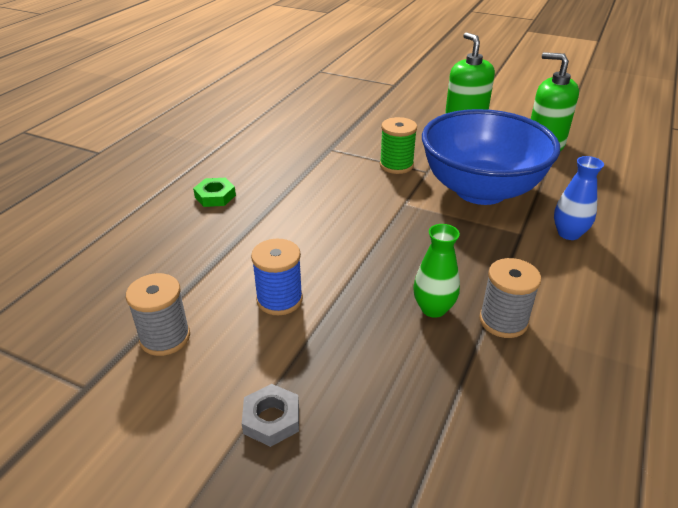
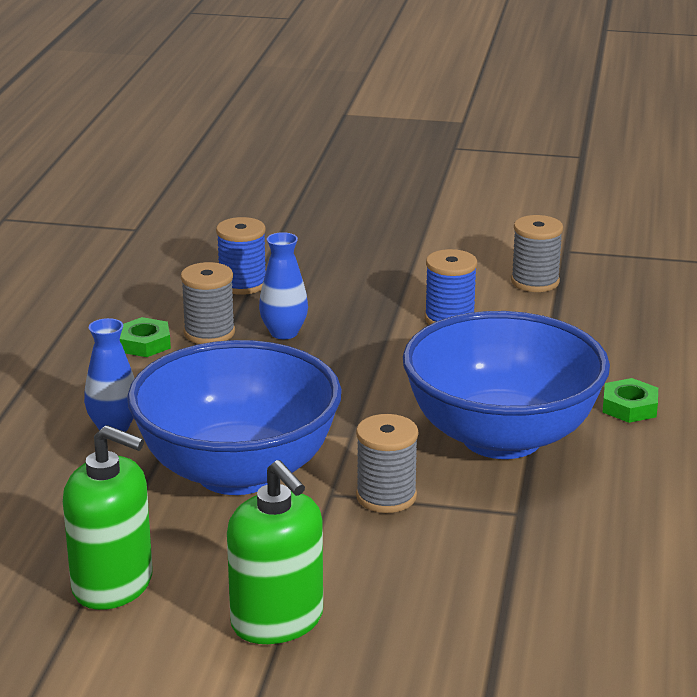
camera: 165 degrees right, 10 degrees down
(271, 419) = (400, 255): grey nut -> none
(311, 188) = (501, 437): none -> blue bowl
(396, 165) = (386, 496): green spool -> grey spool
(433, 308) = (284, 333): green vase -> blue vase
(468, 396) = (242, 284): none -> blue spool
(563, 317) = (144, 343): none -> green nut

